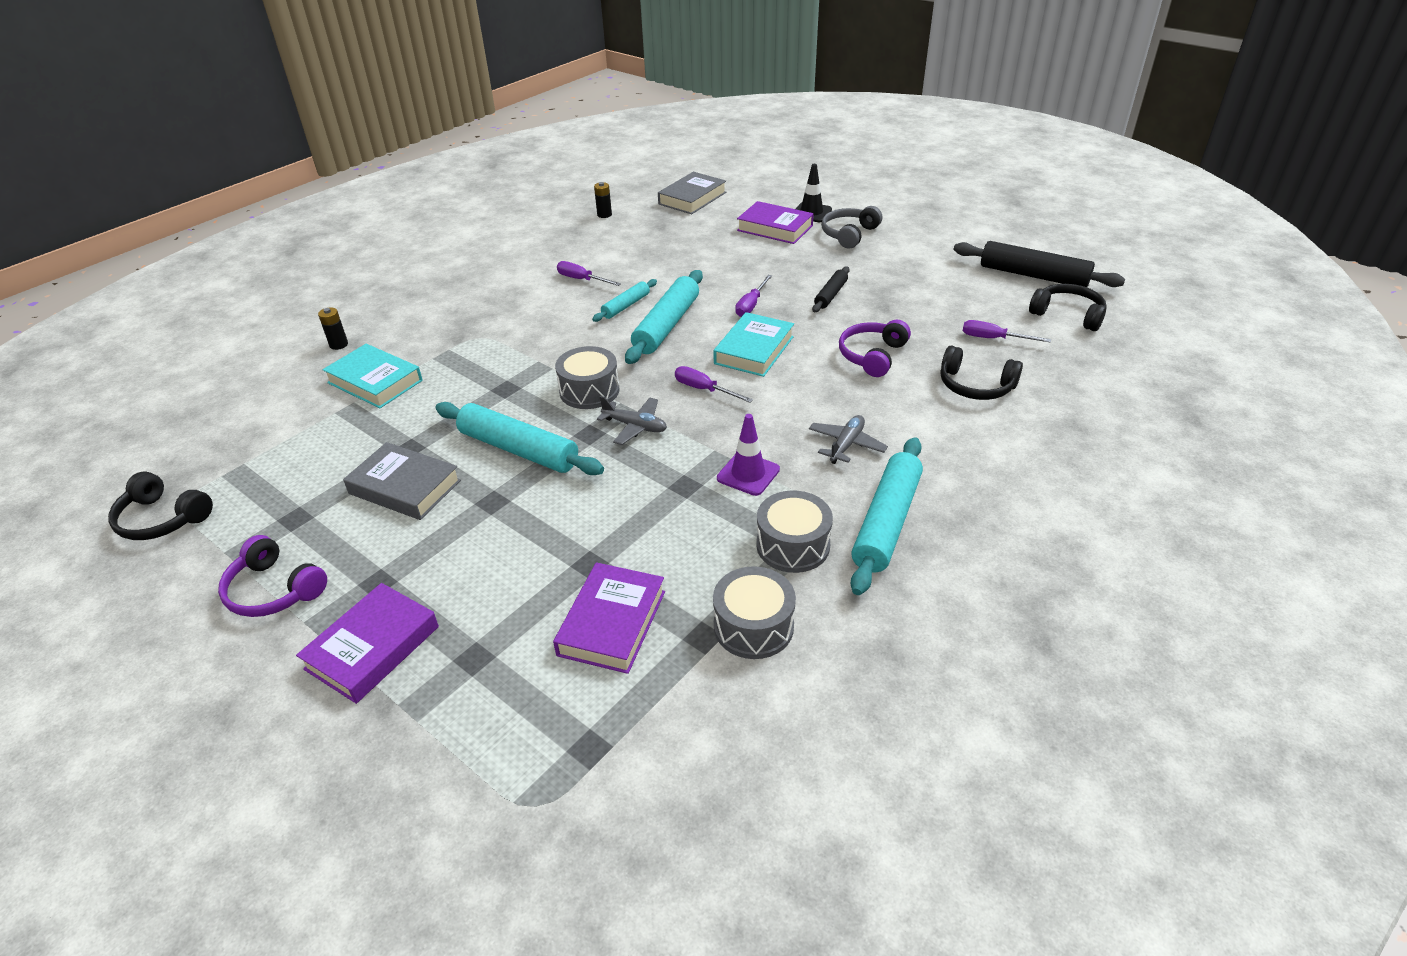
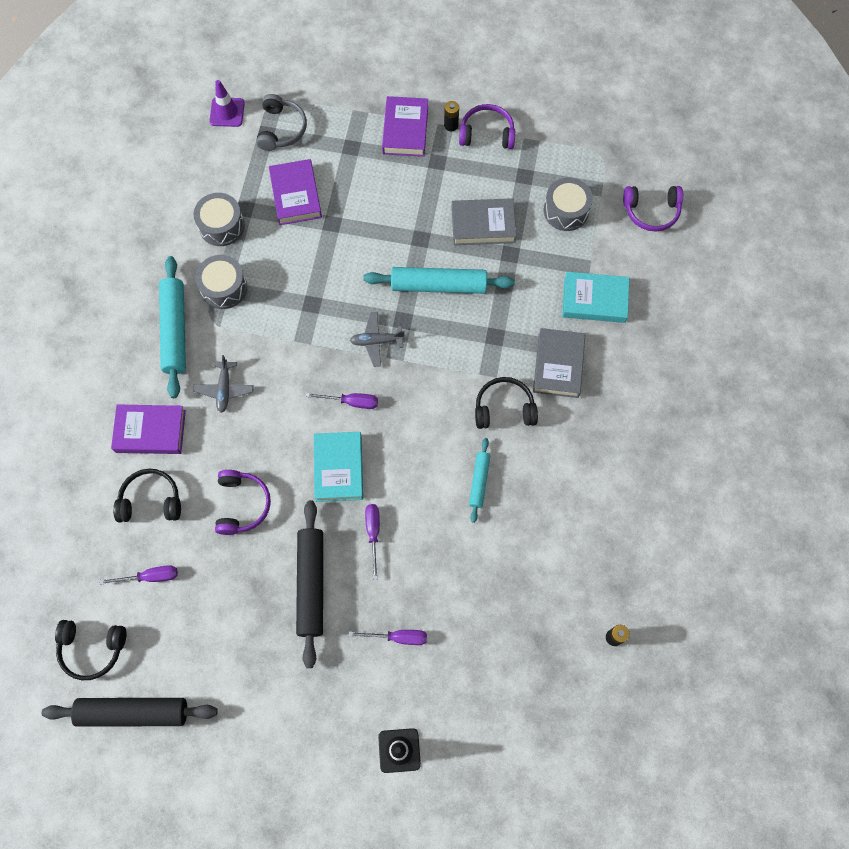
camera: 150 degrees right, 30 degrees up
(162, 519) = (599, 142): black headphones -> black headphones (504, 408)
(216, 429) = (651, 211): none -> purple headphones
(339, 345) = (663, 324): black battery -> black battery (451, 125)
(582, 279) = (546, 503): purple screwdriver -> purple screwdriver (398, 637)
(589, 391) = (433, 362): grey drum -> grey drum (566, 211)
(667, 325) = (427, 469): turquoise rolling pin -> none
(692, 198) = (546, 723): grey book -> grey book (558, 365)
(748, 474) = (277, 332): purple traffic cone -> purple traffic cone (227, 112)
(775, 228) = (421, 694): purple book -> purple book (150, 431)
(831, 295) = (311, 584): black rolling pin -> black rolling pin, size x1.83
(849, 234) = (339, 716): grey headphones -> grey headphones (281, 129)

